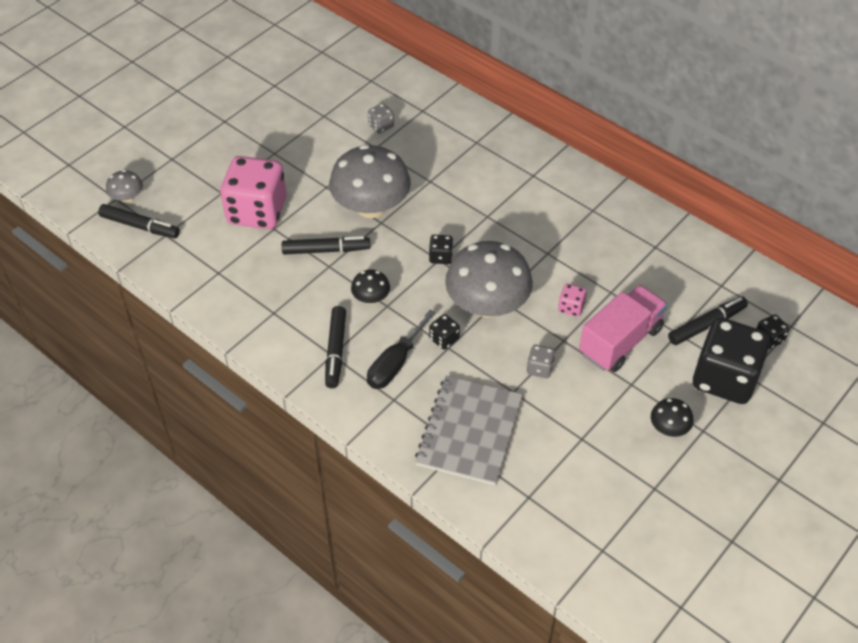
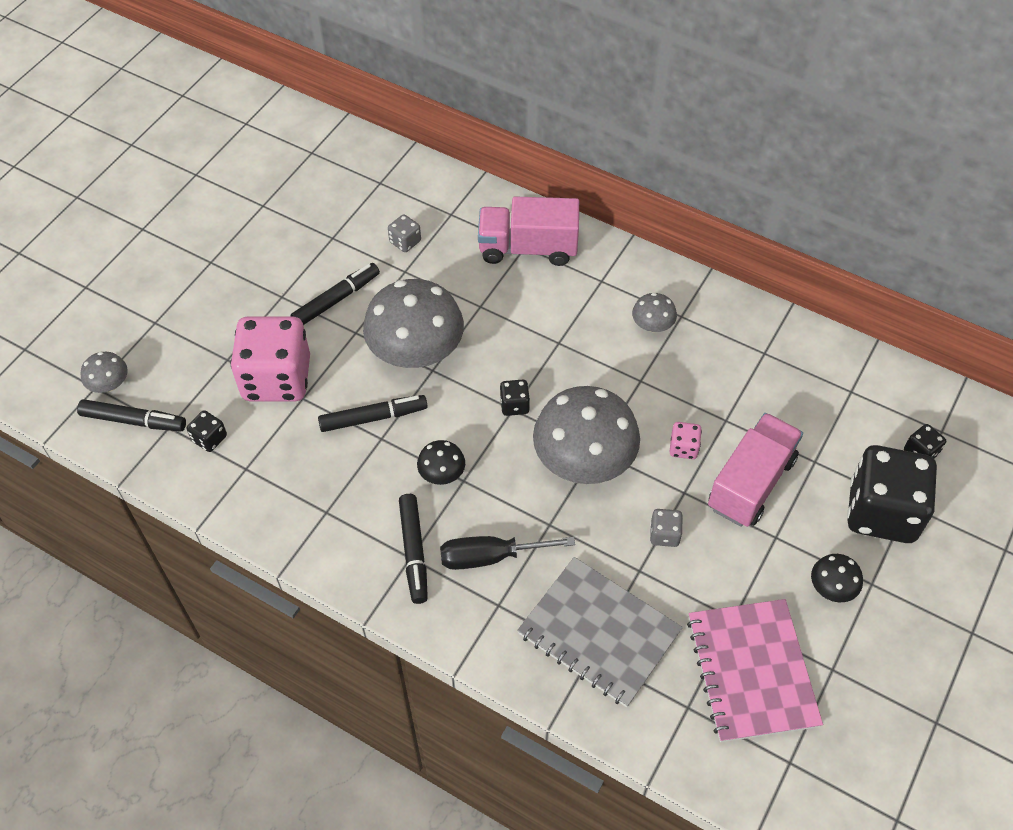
camera: 10 degrees left, 5 degrees up
(395, 364) = (490, 557): black screwdriver -> black screwdriver turned 60 degrees clockwise
(444, 339) = (542, 514): black dice -> black dice (209, 438)
(469, 432) = (599, 633): grey notebook -> grey notebook turned 60 degrees counterclockwise
(479, 143) = (528, 248): none -> pink truck
(567, 213) = (652, 325): none -> grey mushroom
(587, 479) = (751, 671): none -> pink notebook
(706, 325) = (846, 445): black marker -> black marker (336, 299)

